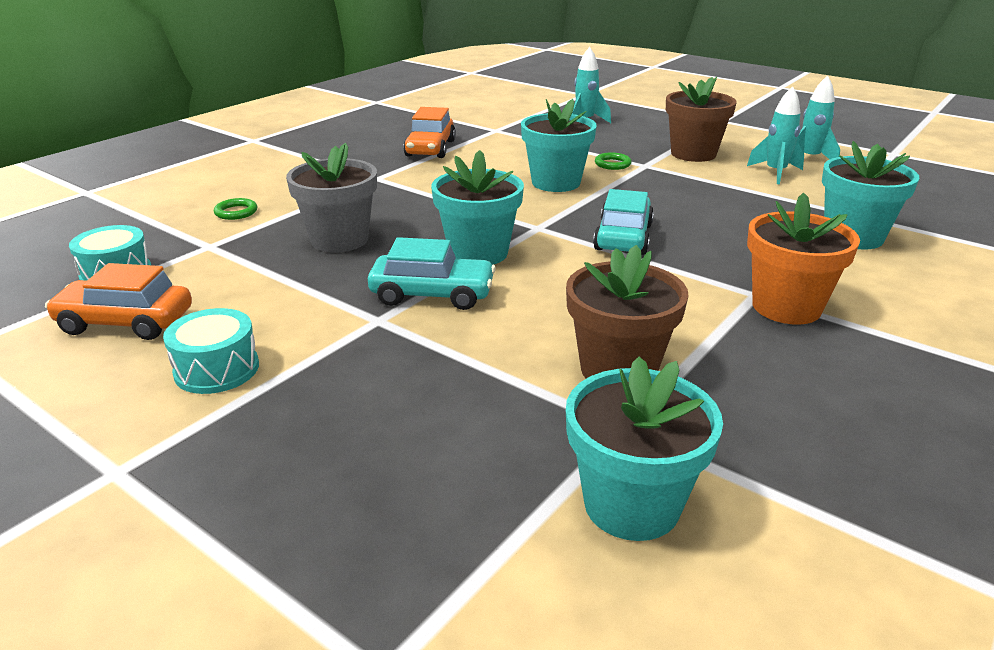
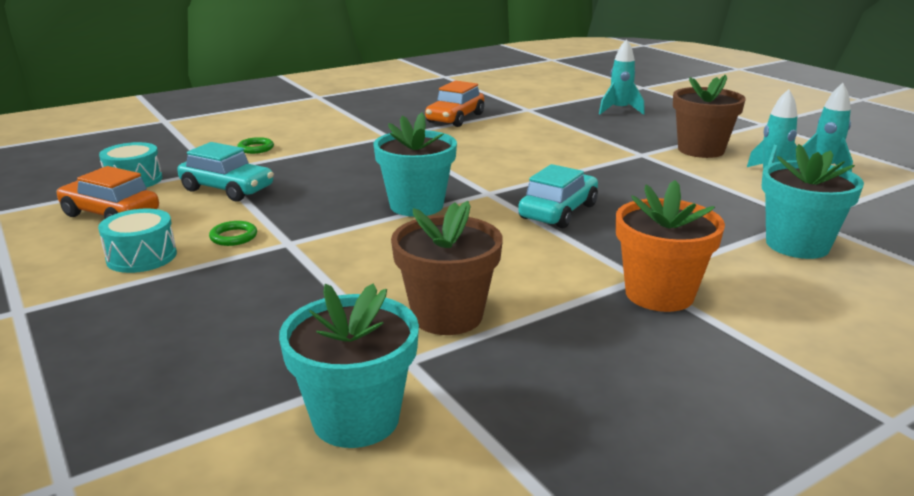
camera: 20 degrees right, 5 degrees down
(339, 240) = (314, 179): grey flower pot -> none
(432, 294) = (348, 231): turquoise car -> turquoise car (227, 189)
(556, 183) = (540, 159): turquoise flower pot -> none
(612, 164) = (610, 149): green ring -> green ring (233, 237)

